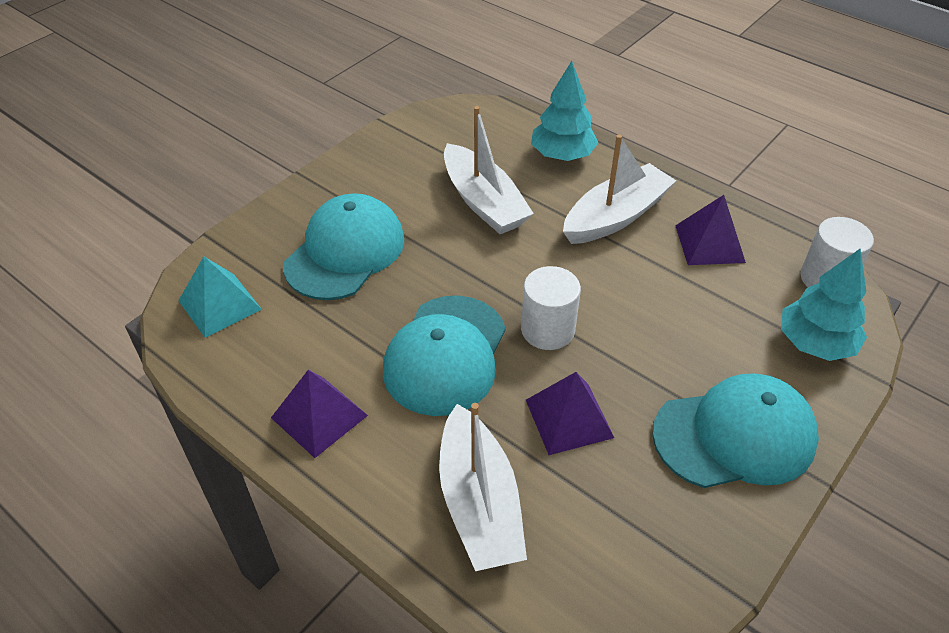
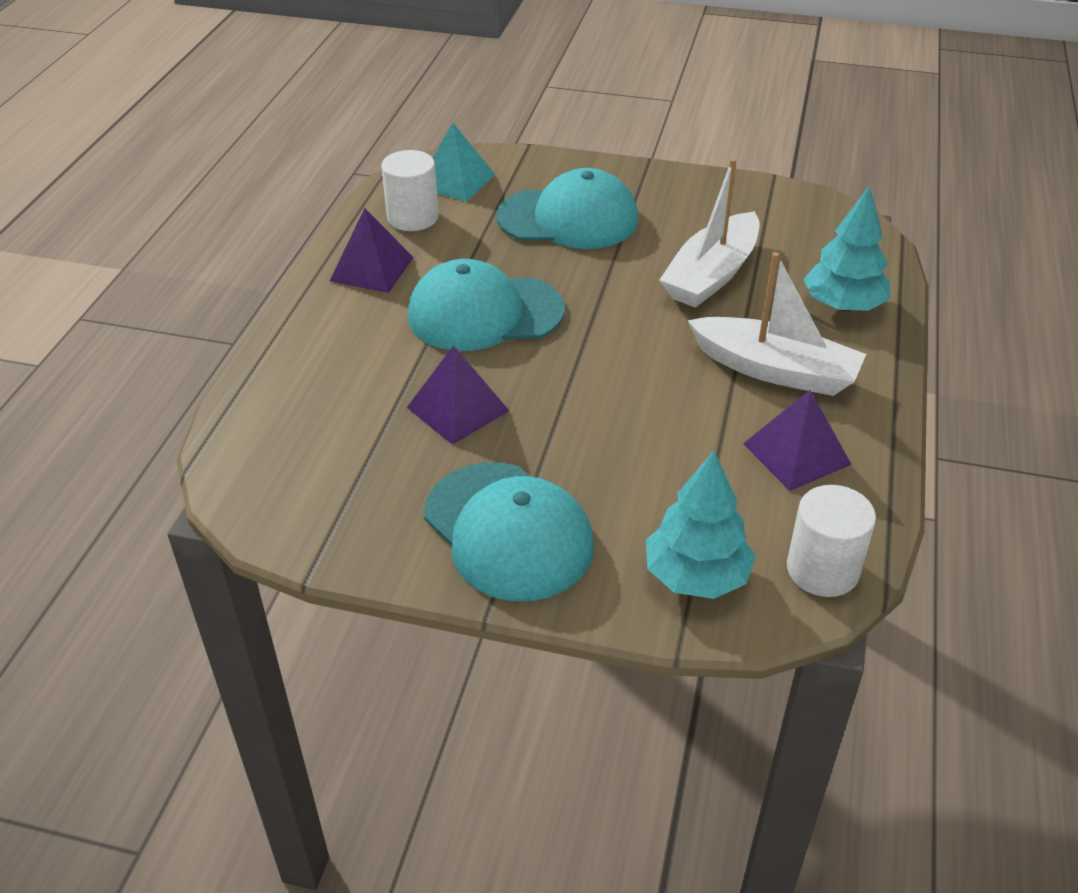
camera: 65 degrees right, 5 degrees down
(479, 503) = (331, 381): white boat -> none
(547, 330) = (562, 366): white cylinder -> white cylinder (412, 217)

